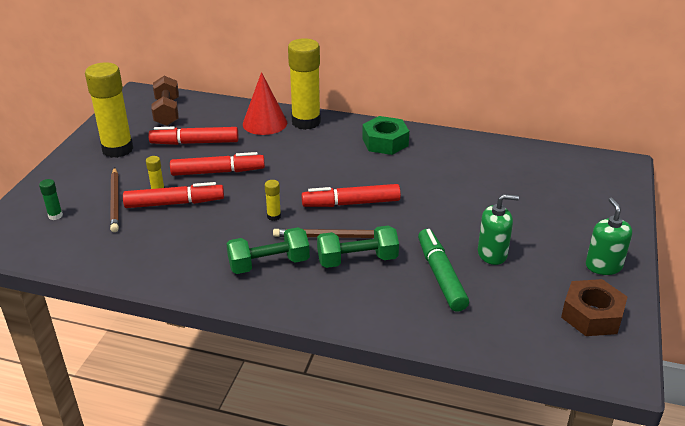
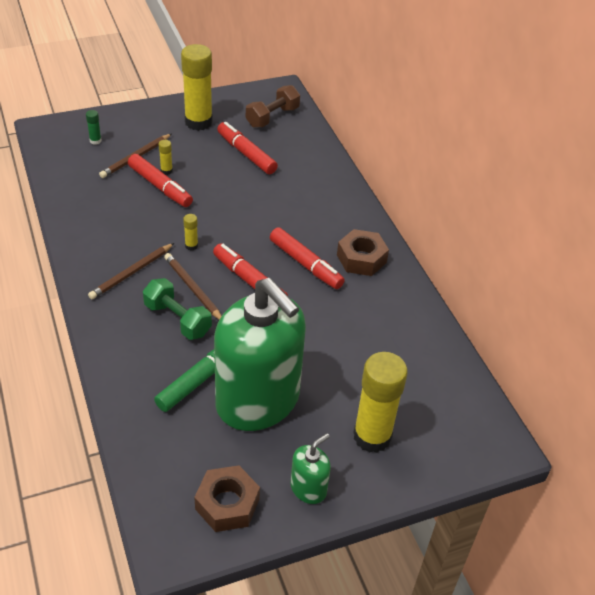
camera: 50 degrees right, 10 degrees up
(217, 172) = (220, 186): red marker -> red marker (305, 264)
(265, 123) = (314, 175): red cone -> none
(269, 264) = (131, 273): green dumbbell -> brown pencil
(306, 122) = (341, 197): yellow glue stick -> yellow glue stick (372, 436)
(385, 142) = (361, 258): green nut -> brown nut
(492, 254) = (258, 401): green soap dispenser -> green soap dispenser, size x2.41

